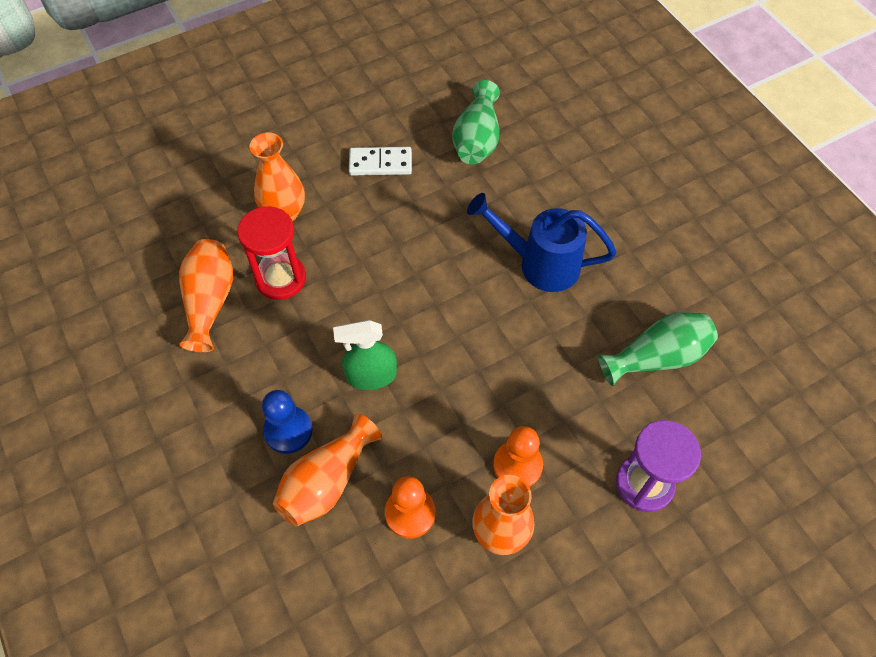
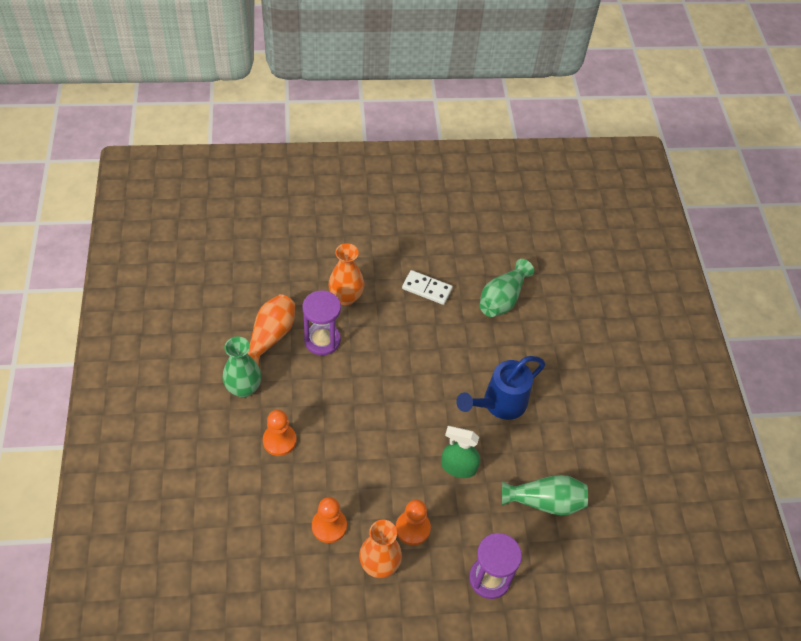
camera: 20 degrees right, 5 degrees down
(206, 383) = (243, 388): none -> green vase
(280, 278) = (322, 340): red hourglass -> purple hourglass
(288, 431) = (279, 440): blue pawn -> orange pawn
(327, 481) = (288, 483): orange vase -> none
(371, 376) = (348, 429): green spray bottle -> green spray bottle (458, 467)
(540, 264) = (499, 404): blue watering can -> blue watering can turned 75 degrees counterclockwise

